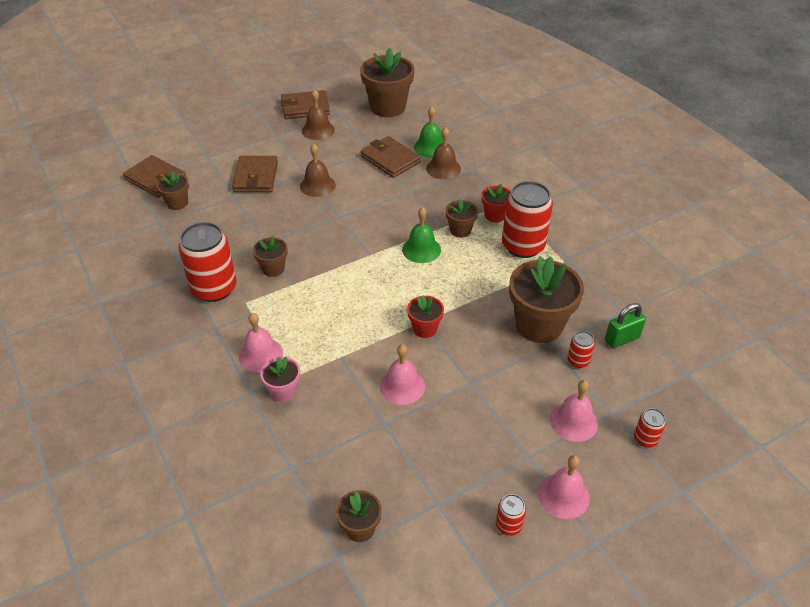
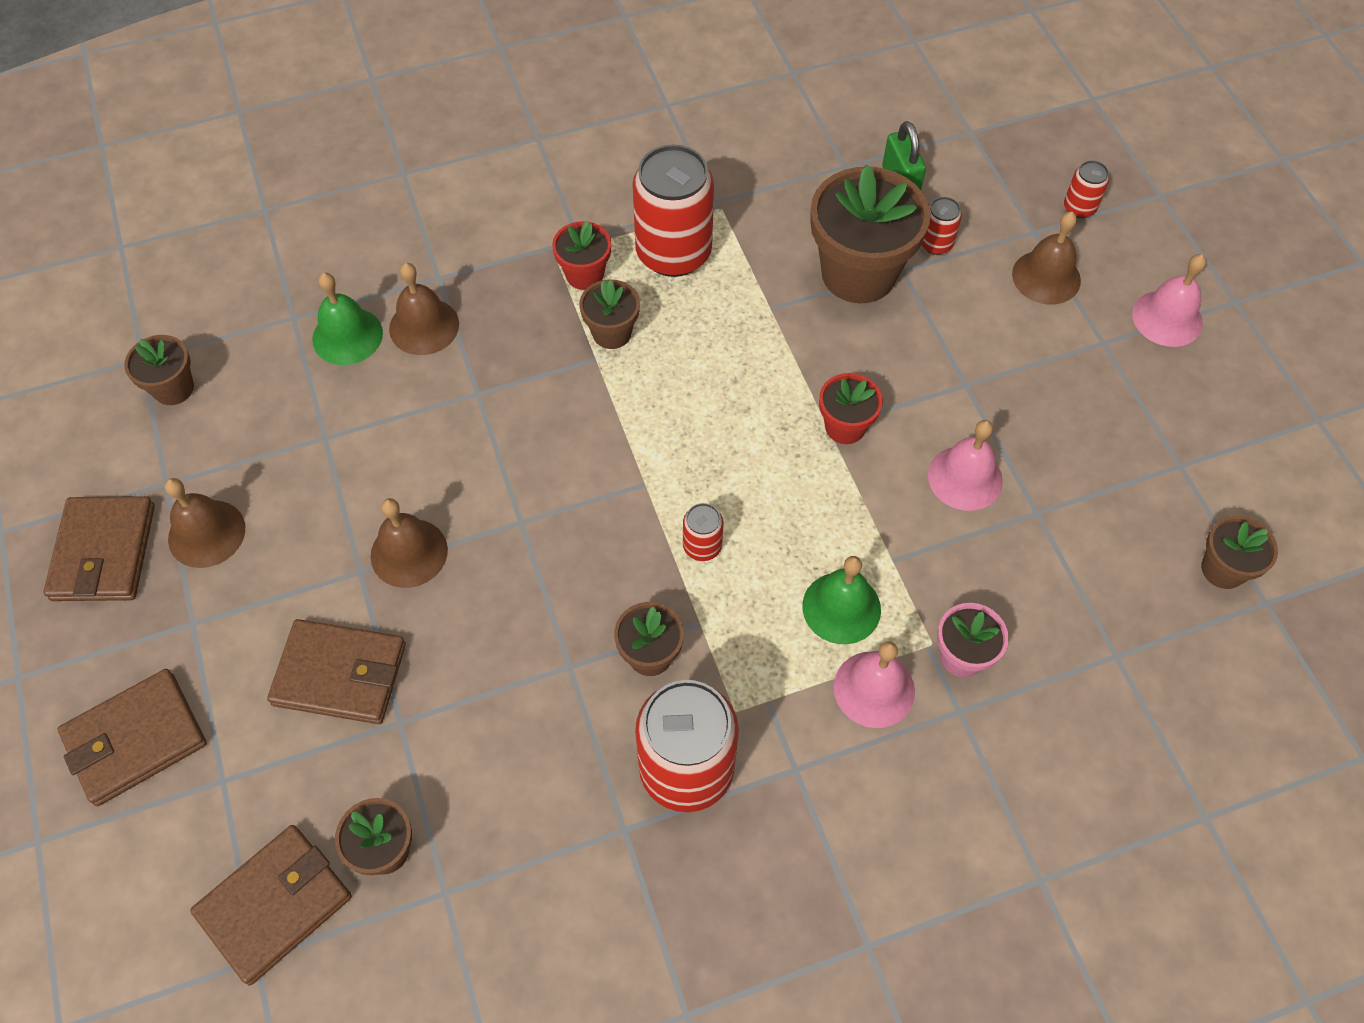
camera: 80 degrees left, 15 degrees up
(388, 107) = (173, 388): brown flower pot -> brown flower pot, size x0.51
(390, 159) = (365, 410): brown wallet -> brown wallet (136, 739)
(421, 249) = (649, 400): green bell -> green bell (841, 608)
(508, 525) = (1213, 389): red can -> red can (702, 546)
(573, 421) = (1046, 277): pink bell -> brown bell

